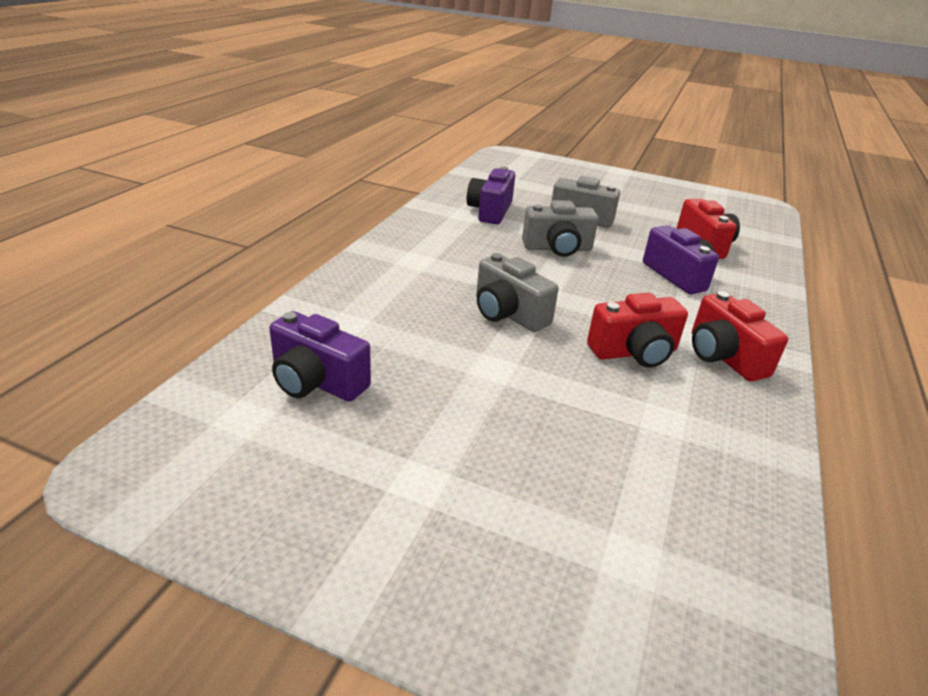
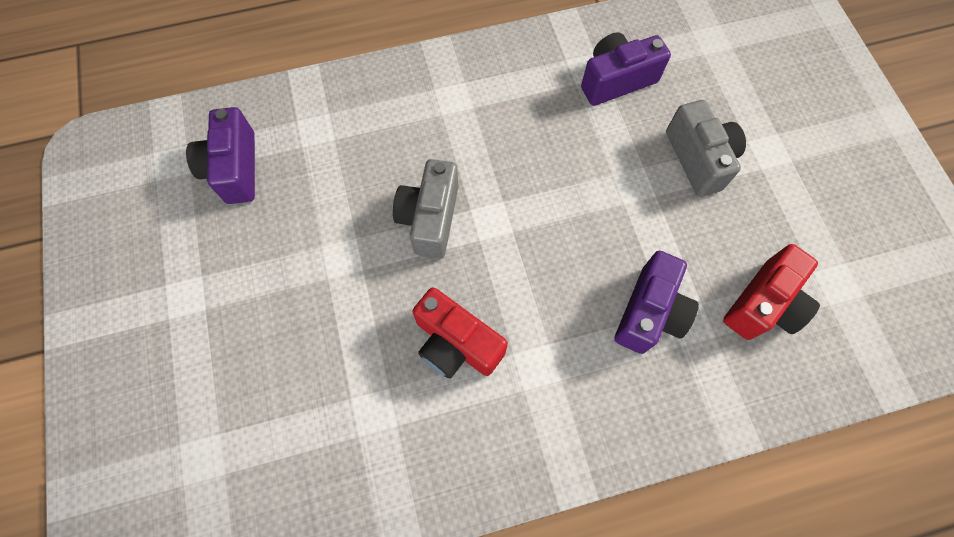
camera: 55 degrees right, 35 degrees up
(557, 248) = (595, 181): grey camera -> none
(723, 357) = (516, 419): red camera -> none

